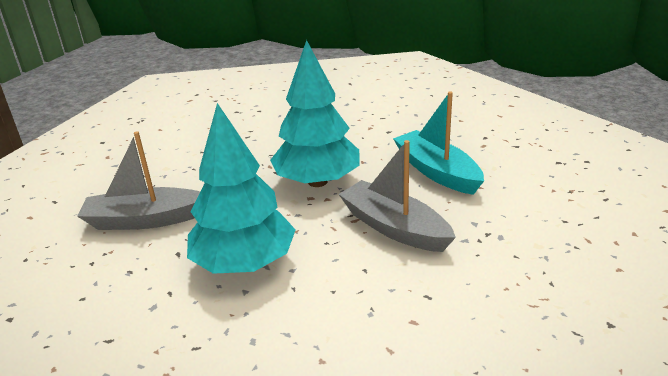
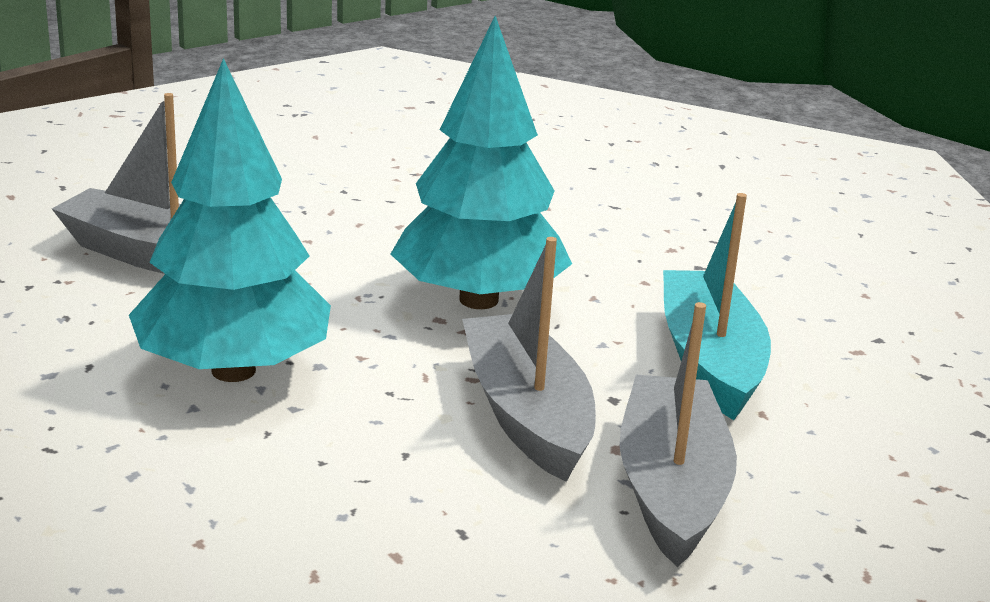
camera: 25 degrees right, 5 degrees down
(483, 235) = (671, 487): none -> grey boat

